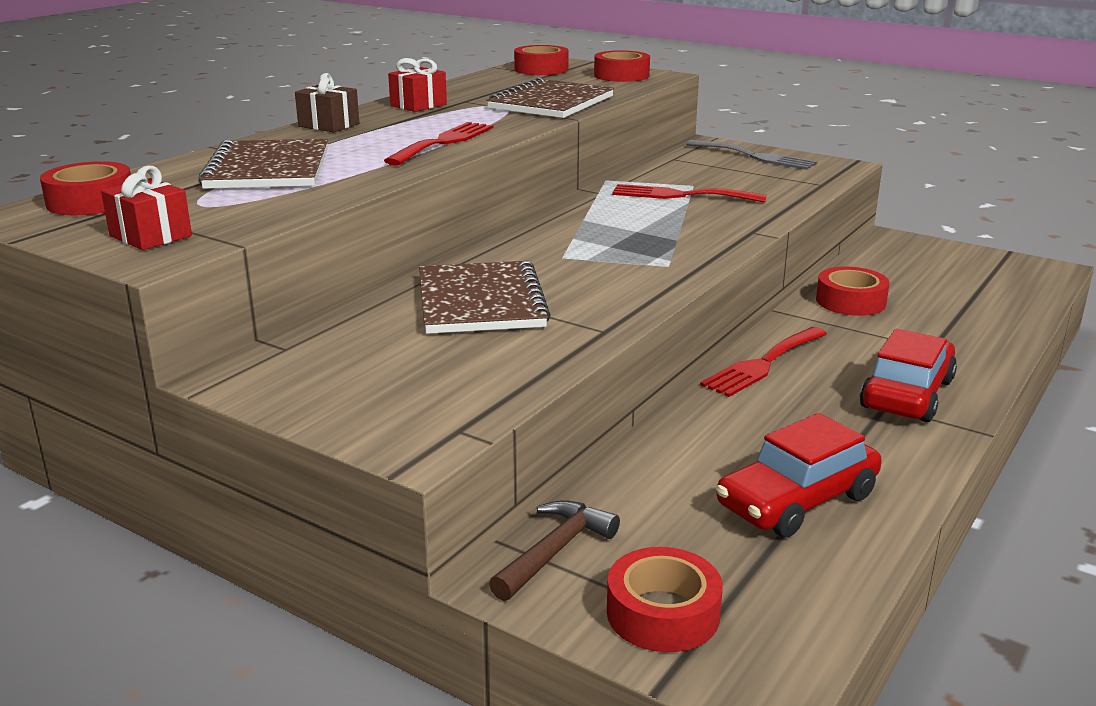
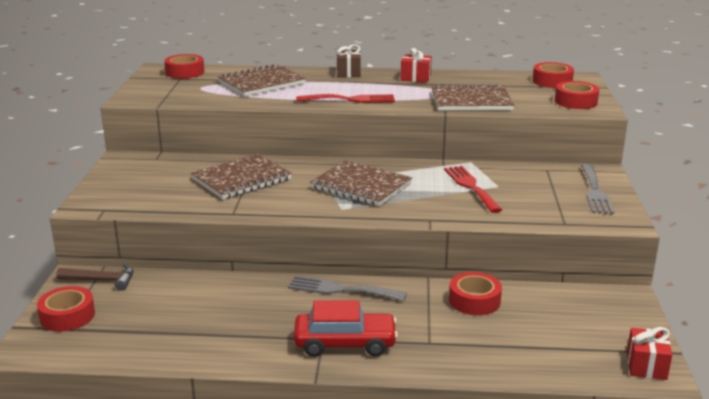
camera: 60 degrees right, 0 degrees up
(150, 236) = (153, 92): red gift -> red gift (646, 366)
(607, 241) = (361, 186): none -> brown notebook
(763, 364) = (341, 289): red fork -> grey fork
(797, 500) = (186, 330): red car -> none

